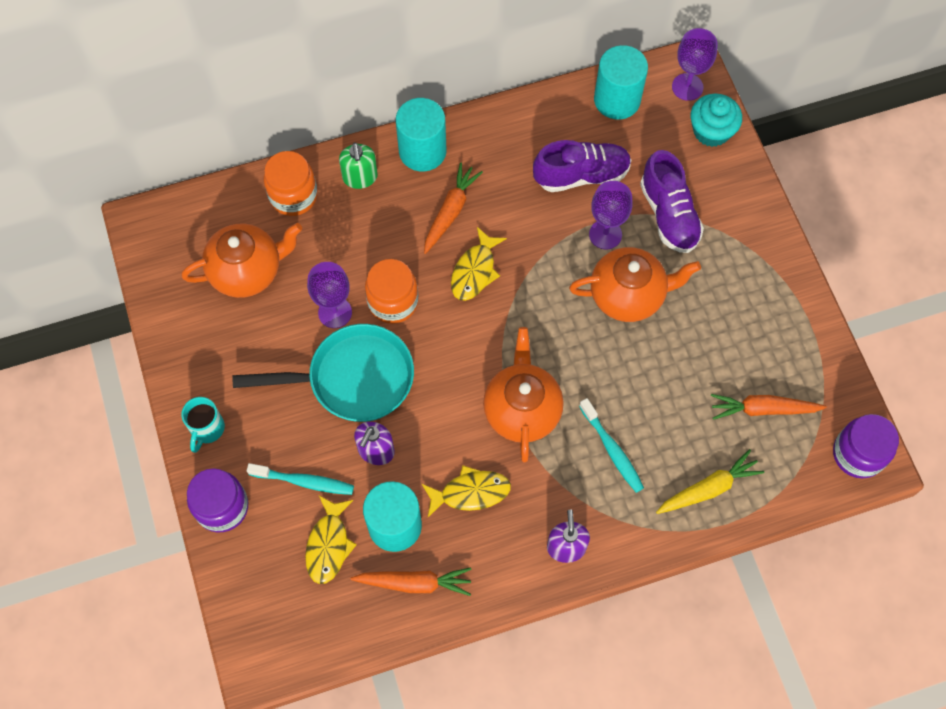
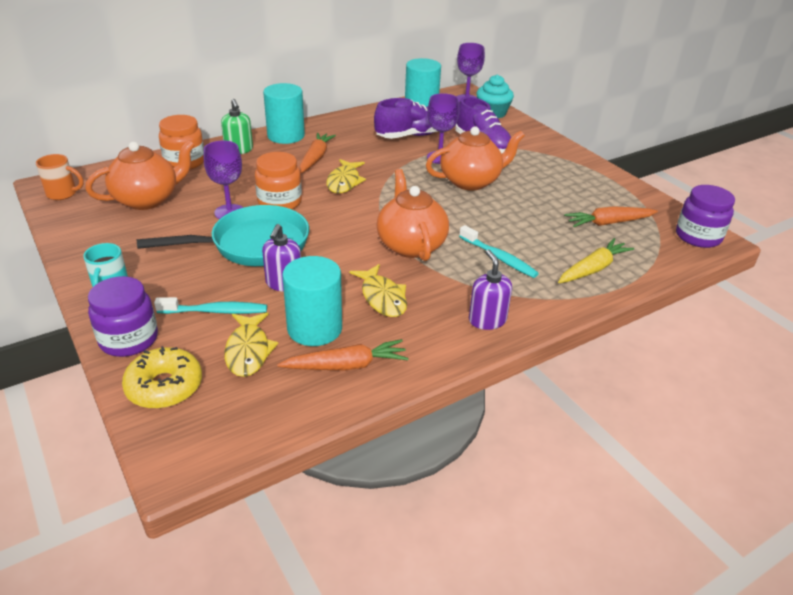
camera: 15 degrees left, 30 degrees down
(156, 243) = (63, 194): none -> orange mug
(251, 577) = (164, 387): none -> yellow donut
(470, 492) = (382, 298): yellow fish -> yellow fish turned 90 degrees clockwise

